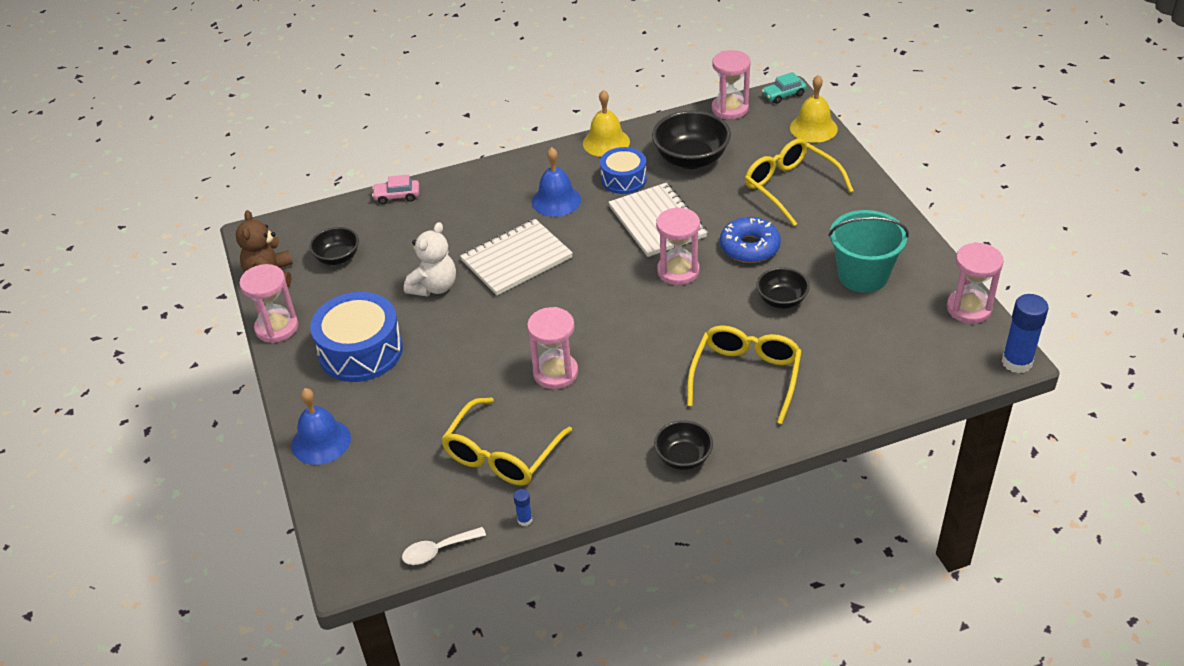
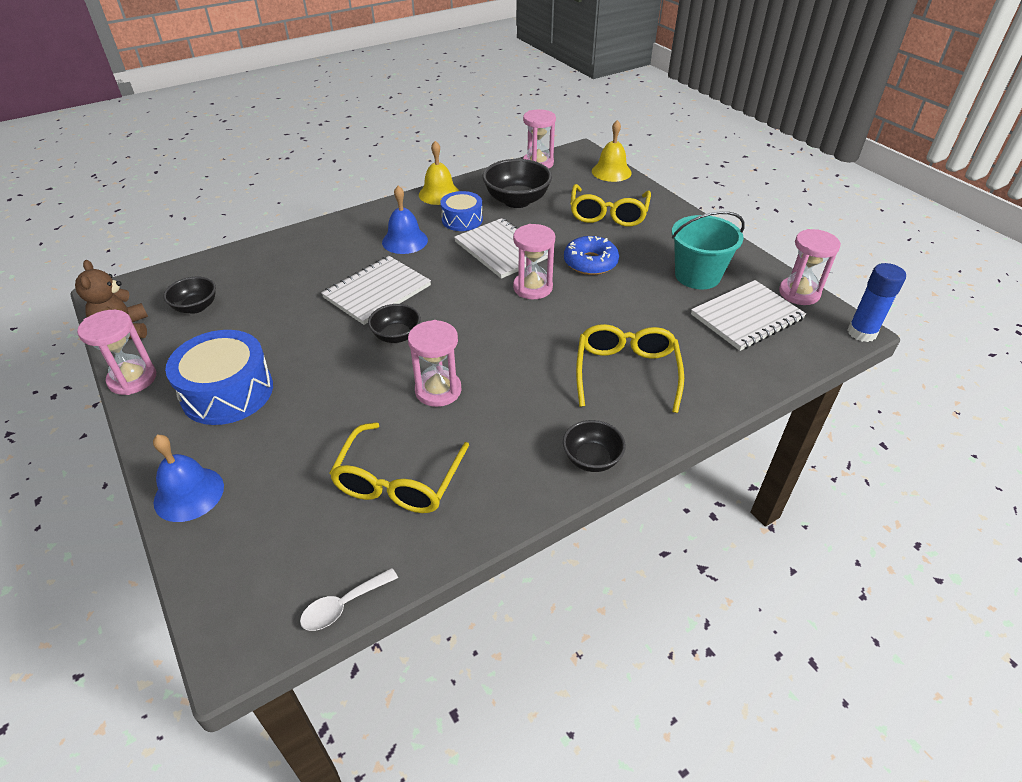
camera: 15 degrees left, 0 degrees up
(397, 196) = (252, 250): pink car -> none
(434, 287) = (299, 323): white teddy bear -> none
(524, 520) = (439, 552): blue glue stick -> none
(781, 300) = (634, 303): black bowl -> black bowl (396, 336)
(783, 95) = (578, 151): turquoise car -> none
(790, 187) = (608, 214): yellow glasses -> yellow glasses turned 120 degrees counterclockwise
(897, 330) = (747, 317): none -> white notebook

